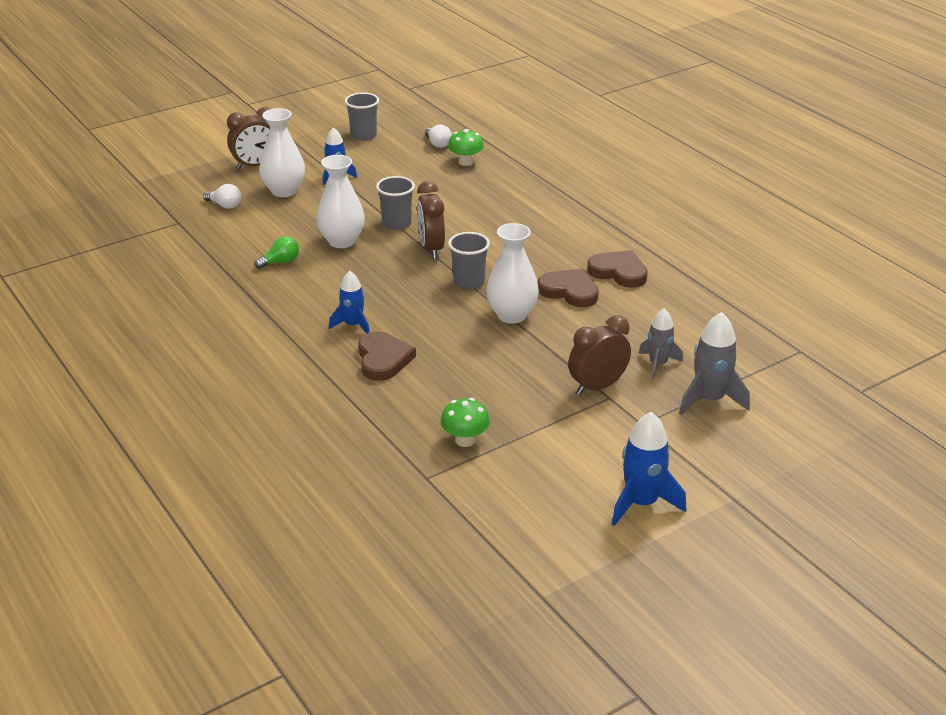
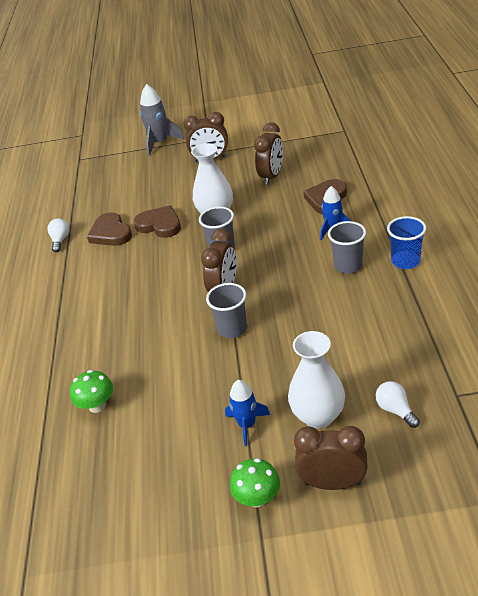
camera: 145 degrees left, 5 degrees up
(254, 308) = (405, 261): none -> blue cup
(280, 262) = (364, 307): green light bulb -> none
(342, 241) = (295, 319): white vase -> none
(363, 135) = (165, 507): grey cup -> grey cup (348, 266)
(438, 144) = (96, 452): white light bulb -> white light bulb (60, 240)
(465, 440) = (310, 144): green mushroom -> green mushroom (257, 498)
(482, 377) = (271, 176): none -> brown clock
(569, 291) = (160, 225): brown heart -> brown heart turned 150 degrees clockwise
(641, 503) = (246, 106): blue rocket -> none
(658, 364) = (163, 166): grey rocket -> none

